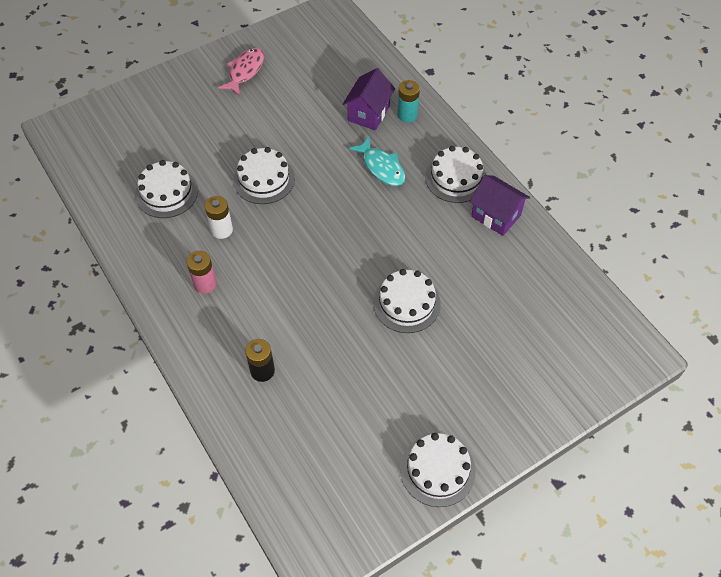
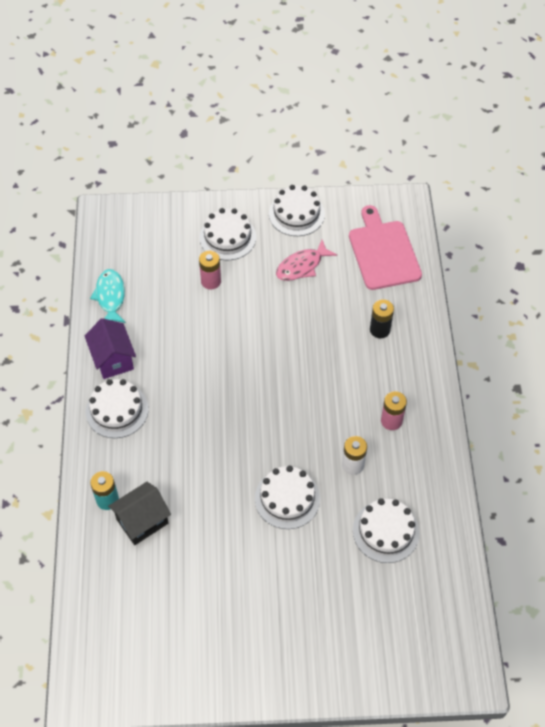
camera: 150 degrees left, 0 degrees up
(245, 71) = (232, 649): pink fish -> pink fish (302, 266)
(307, 471) = (383, 252): none -> pink cutting board
(368, 113) = (142, 521): purple house -> black house
(381, 167) = (173, 455): turquoise fish -> turquoise fish (110, 297)
(406, 303) = (239, 326): white cake -> white cake (227, 237)
(469, 335) = (211, 281): none -> pink battery

